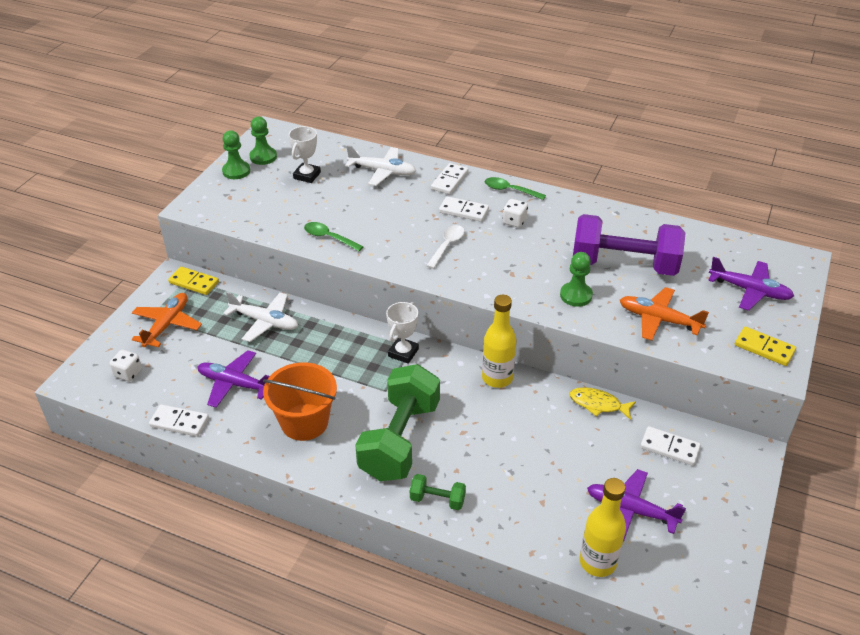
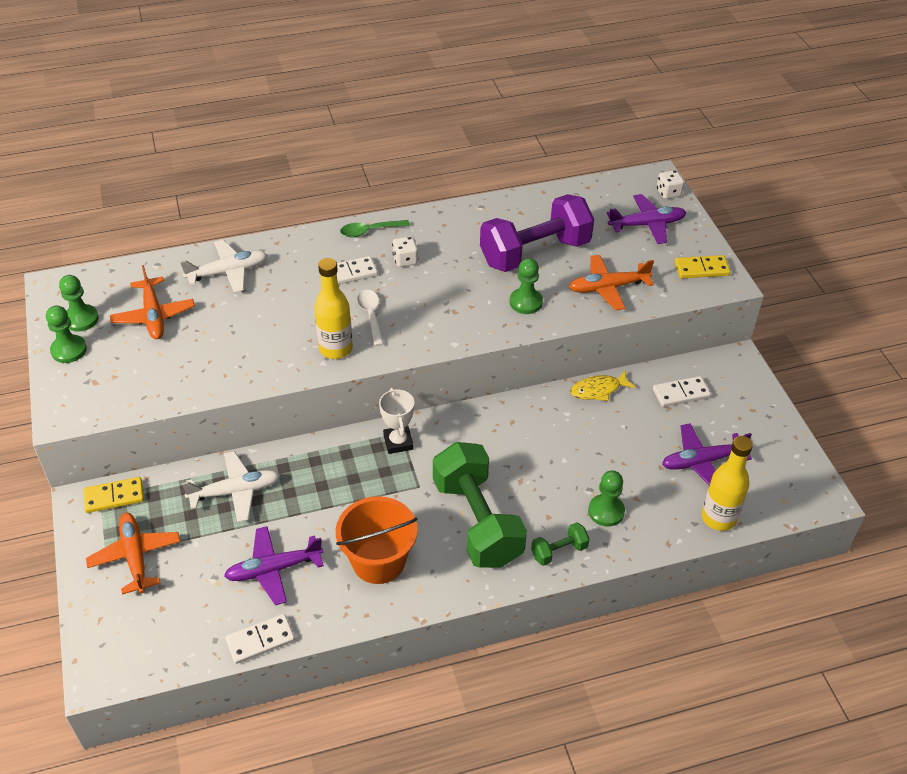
camera: 40 degrees left, 5 degrees up
(128, 373) = (150, 630): white dice -> white dice (668, 193)
(307, 175) = (153, 315): white trophy -> orange plane
(329, 238) = (250, 368): green spoon -> none
(449, 181) = (304, 249): white domino -> none
(497, 378) = (500, 416): yellow bottle -> yellow bottle (336, 349)
(506, 495) = (606, 511): none -> green pawn

